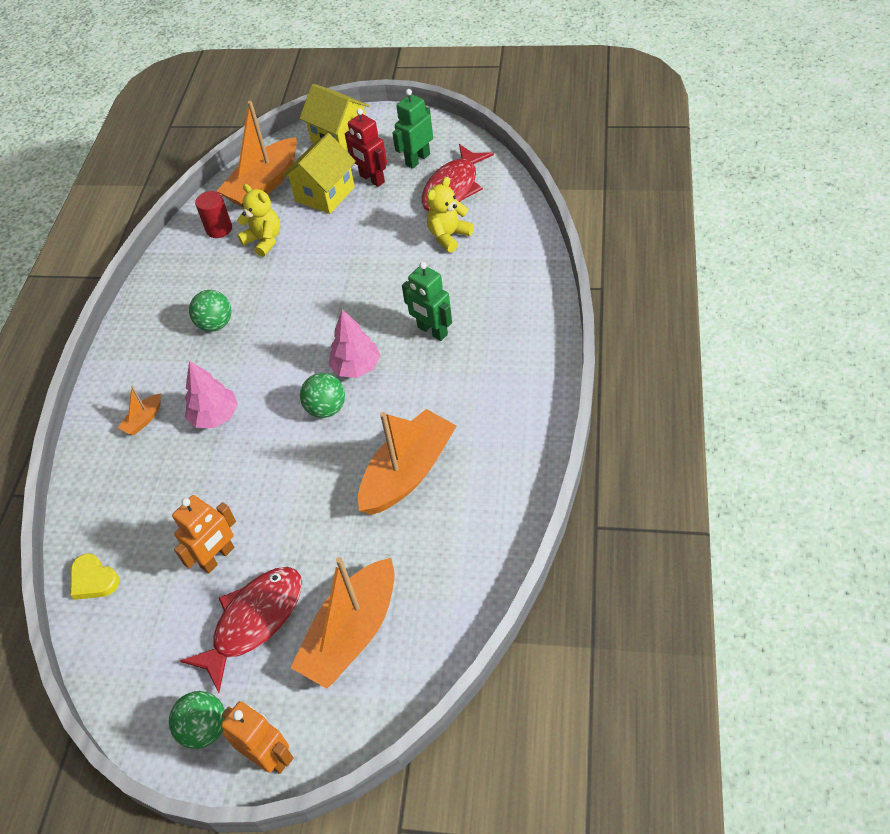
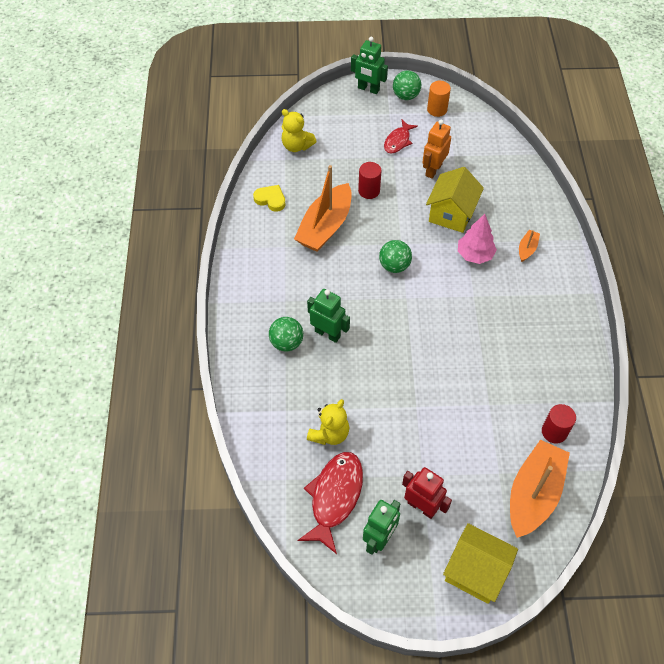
camera: 165 degrees right, 5 degrees up
(93, 580) = (504, 153): yellow heart -> yellow heart (270, 199)
(162, 687) = (437, 109): none -> orange cylinder
(216, 324) = (509, 329): green ball -> green ball (286, 343)
(254, 621) = (398, 141): red fish -> red fish, size x0.60
(264, 240) = (504, 420): yellow teddy bear -> yellow teddy bear (296, 146)
(269, 756) = (368, 89): orange robot -> green robot
(325, 194) = (464, 483): yellow house -> yellow house (451, 214)
(329, 527) = (369, 191): none -> red cylinder
(352, 633) = (340, 140): orange boat -> none
(356, 367) = (381, 299): pink tree -> none

